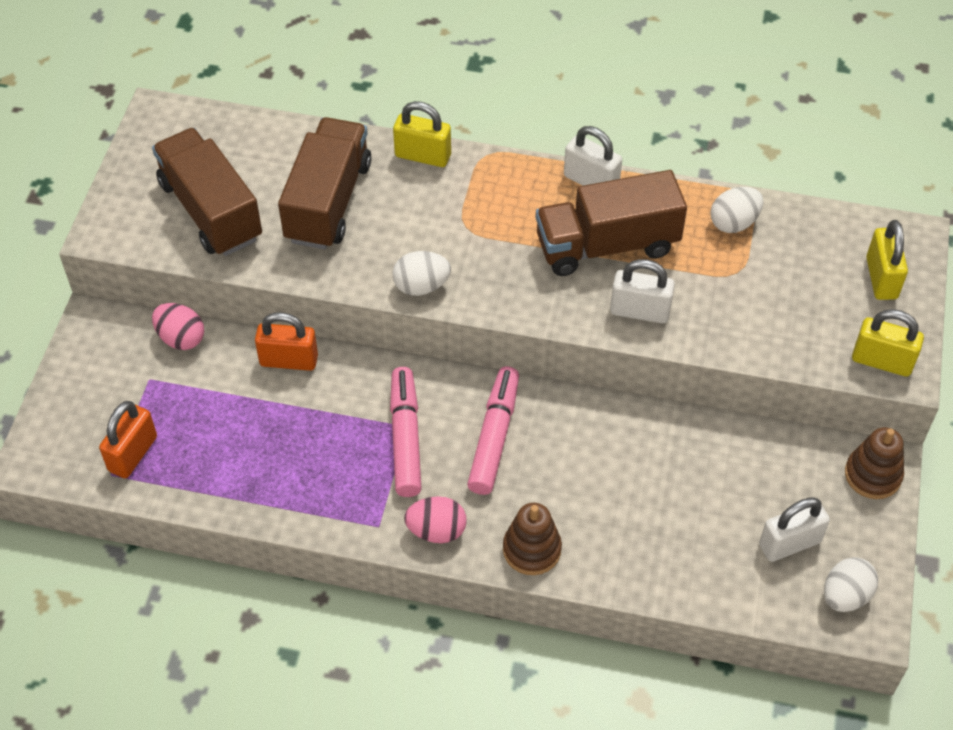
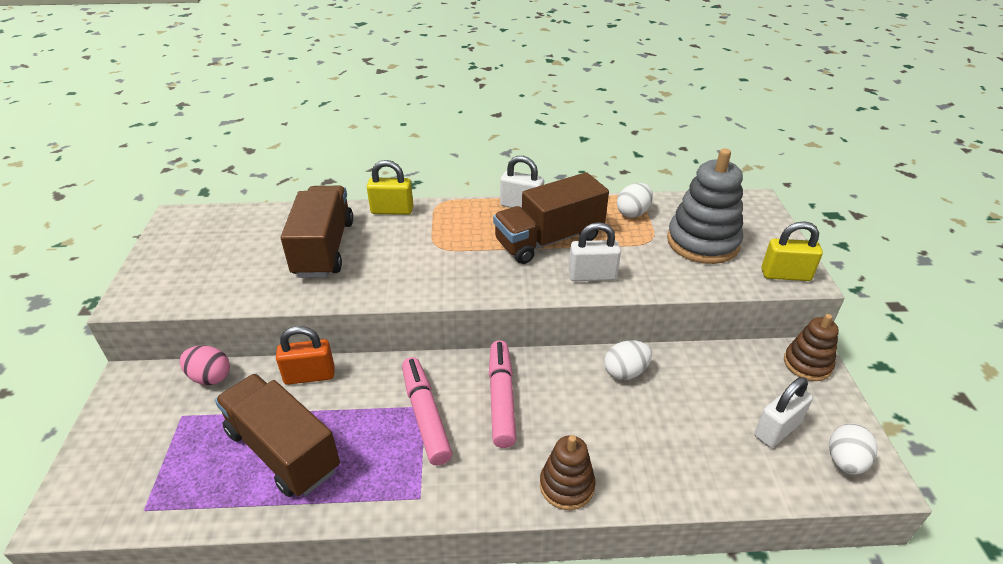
camera: 15 degrees left, 15 degrees down
(133, 454) = (167, 485): orange padlock -> none
(211, 210) = (225, 269): brown truck -> brown truck (283, 450)
(421, 286) = (413, 290): white egg -> white egg (625, 372)
(436, 531) = (475, 489): pink egg -> none
(802, 289) = (702, 242): none -> grey stacking toy
(881, 278) = (751, 227): yellow padlock -> none

